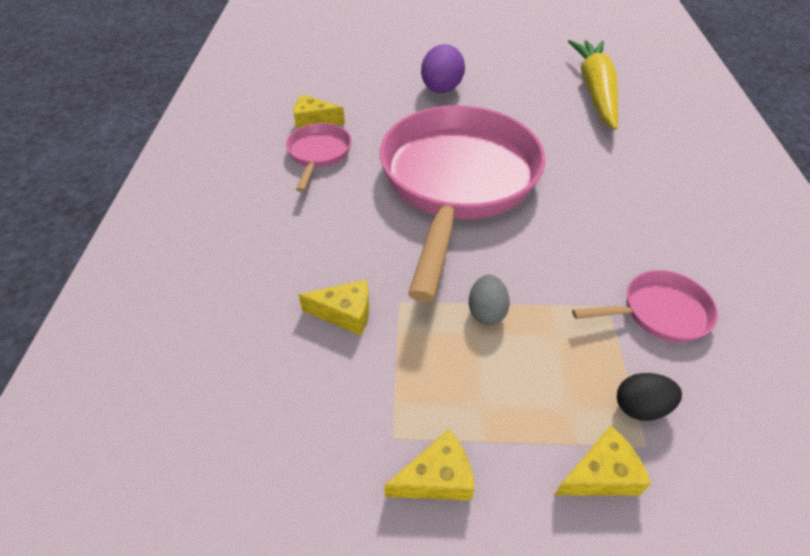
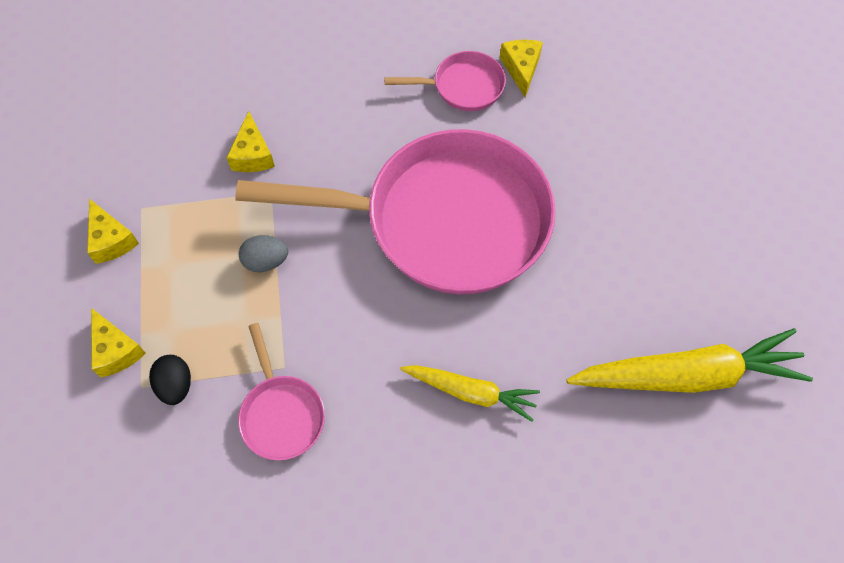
camera: 80 degrees right, 15 degrees up
(441, 90) = (628, 184): purple egg -> none
(620, 187) = (471, 392): none -> yellow carrot

